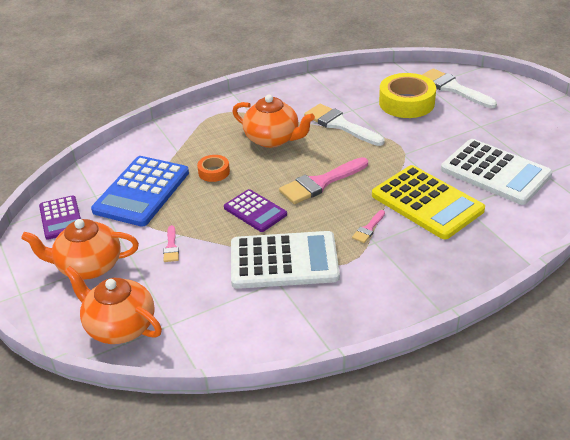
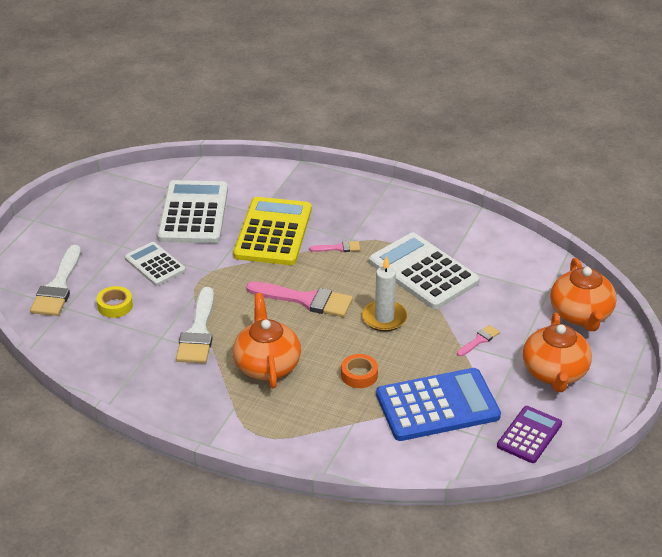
camera: 130 degrees left, 0 degrees up
(88, 266) = (555, 373): orange teapot -> orange teapot turned 45 degrees clockwise
(255, 211) = (384, 318): purple calculator -> white candle
(406, 103) = (115, 306): yellow tape -> yellow tape, size x0.51
(440, 132) = (155, 264): none -> white calculator

